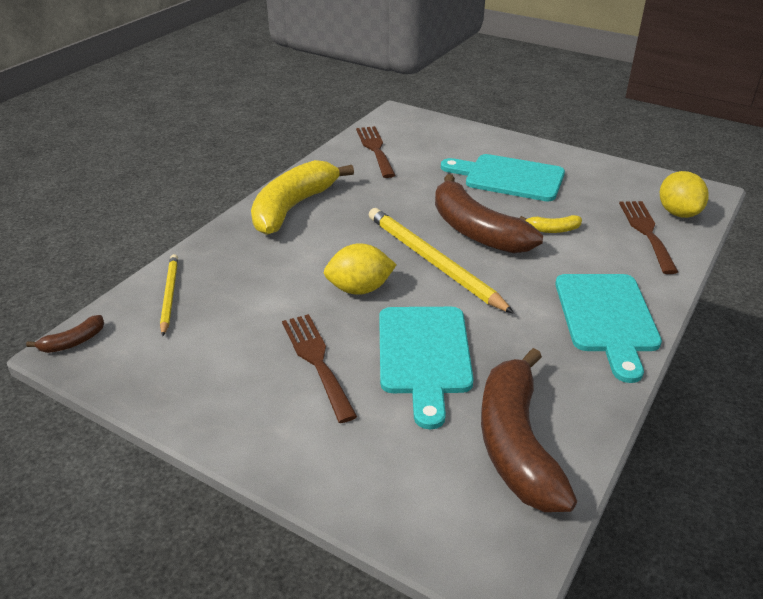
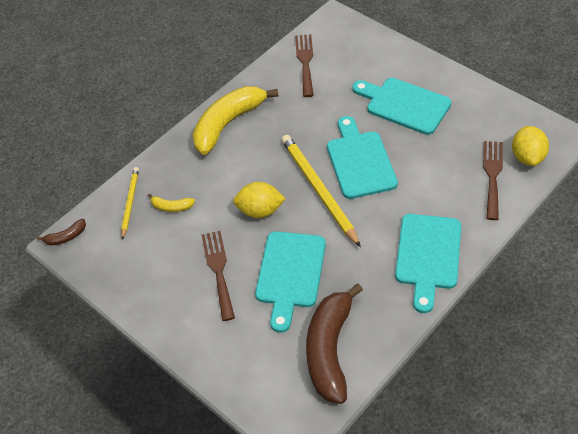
camera: 15 degrees right, 15 degrees up
(476, 231) = (360, 161): brown banana -> turquoise cutting board
(553, 229) = (419, 166): yellow banana -> yellow banana (172, 207)

